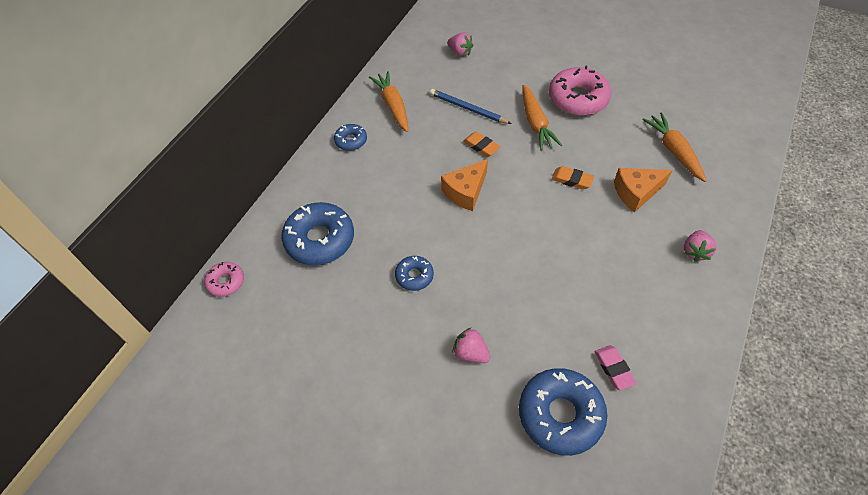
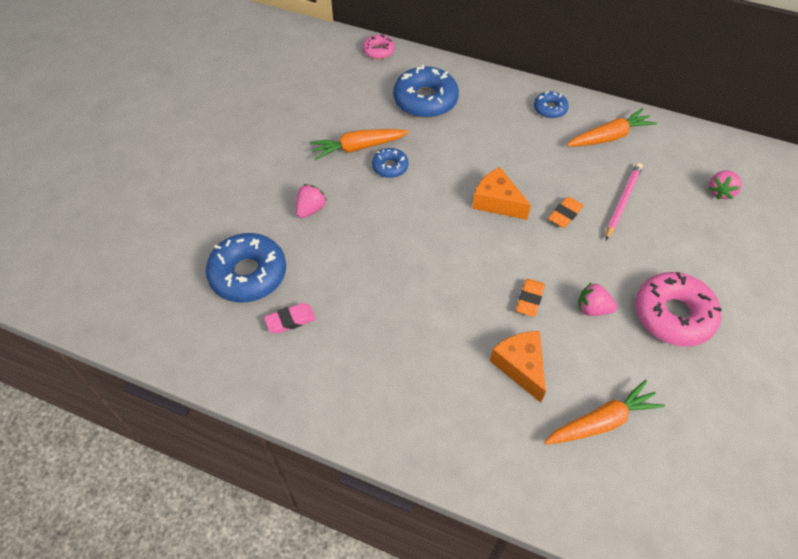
camera: 85 degrees right, 0 degrees up
(468, 109) = (622, 201): blue pencil -> pink pencil
(535, 123) = (615, 267): orange carrot -> orange carrot (358, 147)
(695, 251) = (437, 420): pink strawberry -> pink strawberry (592, 309)

